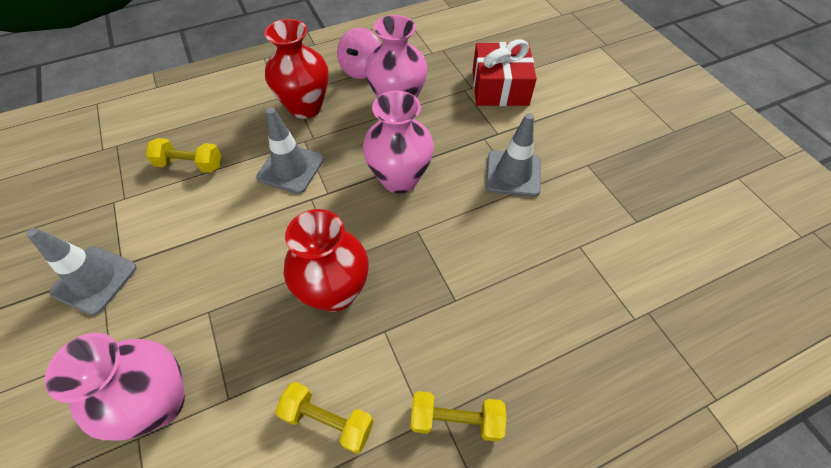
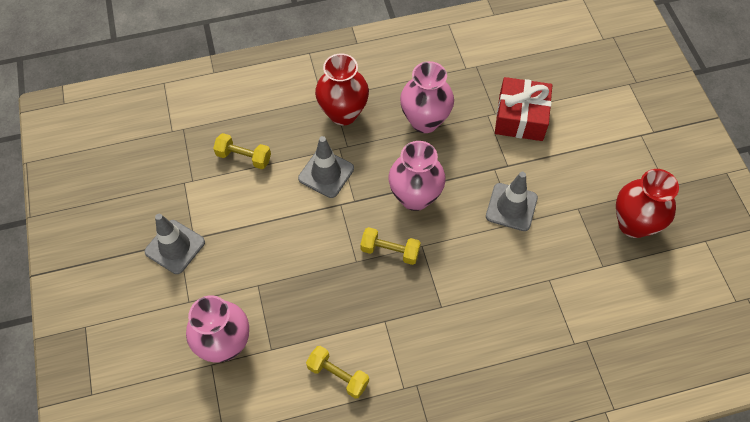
camera: 10 degrees right, 5 degrees up
(335, 292) = (352, 285): red vase -> red vase (633, 224)
(361, 69) = (397, 79): pink spinning top -> none
(456, 420) = (425, 390): yellow dumbbell -> yellow dumbbell (390, 251)

